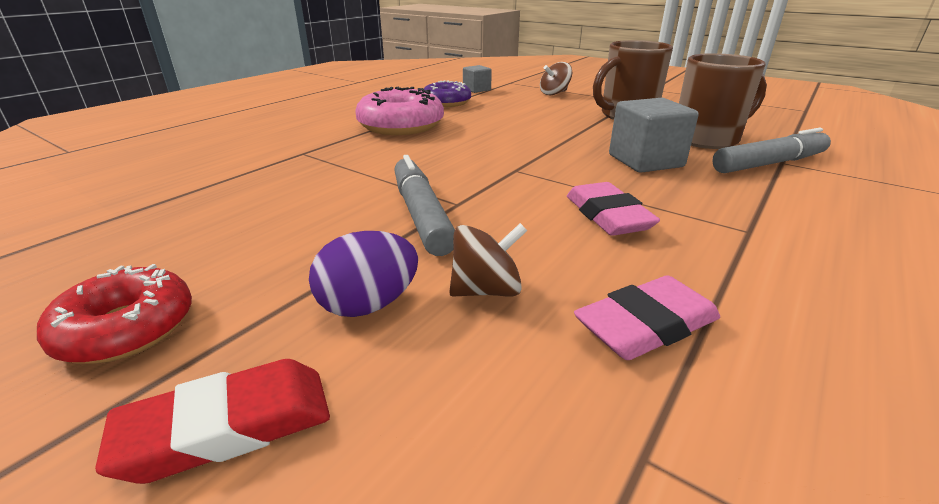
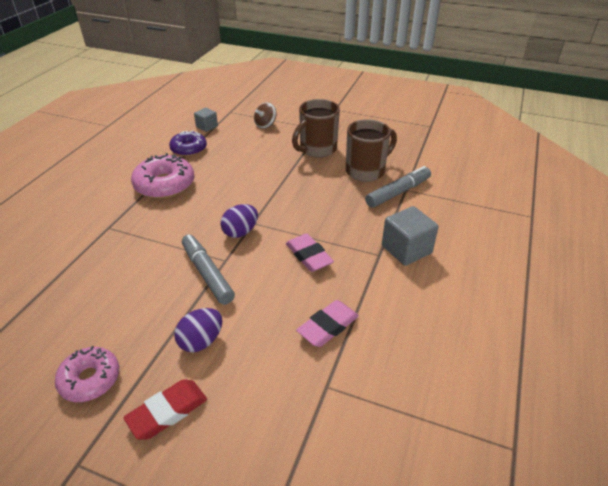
camera: 15 degrees left, 10 degrees up
(127, 328) = (90, 379): red donut -> pink donut
(486, 290) = (254, 321): brown spinning top -> none
(493, 177) = (240, 232): none -> purple egg
(645, 161) = (329, 201): grey cube -> grey cube (406, 249)

